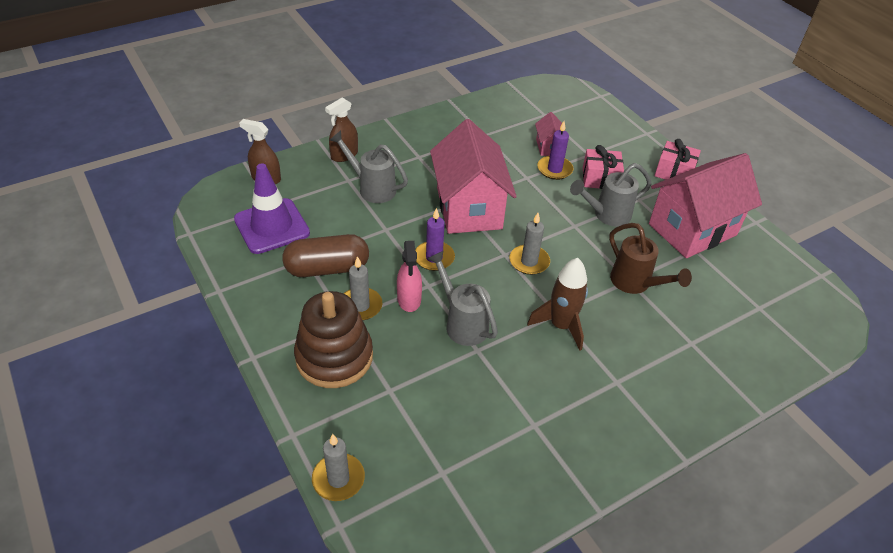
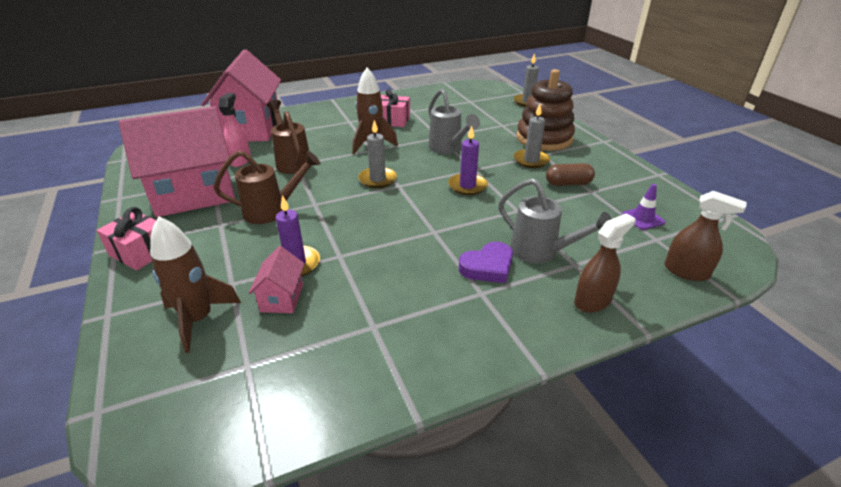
camera: 170 degrees left, 10 degrees down
(272, 226) = (642, 218): purple traffic cone -> purple traffic cone, size x0.47
(327, 268) = (568, 183): brown capsule -> brown capsule, size x0.61
(409, 299) = (490, 162): pink spray bottle -> pink spray bottle (240, 160)
(414, 174) = (488, 267): none -> purple heart
(469, 208) = (423, 225): pink house -> pink house (251, 129)
(590, 133) = (198, 319): none -> brown rocket
(600, 178) = (245, 249): pink gift -> pink gift (392, 120)
(606, 215) = (272, 211): grey watering can -> brown watering can

